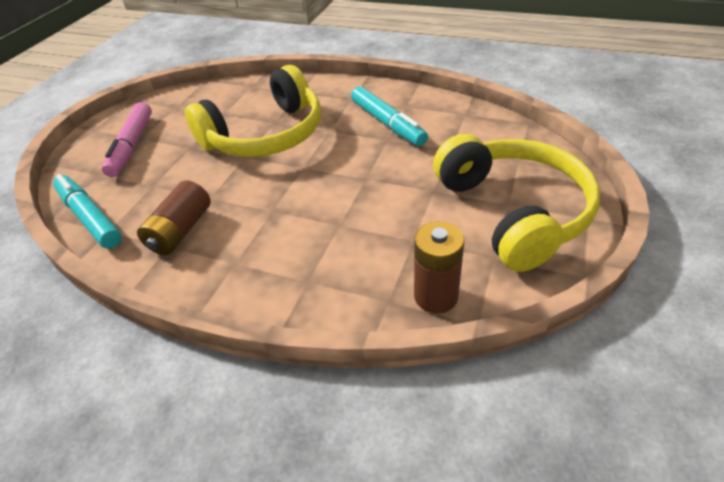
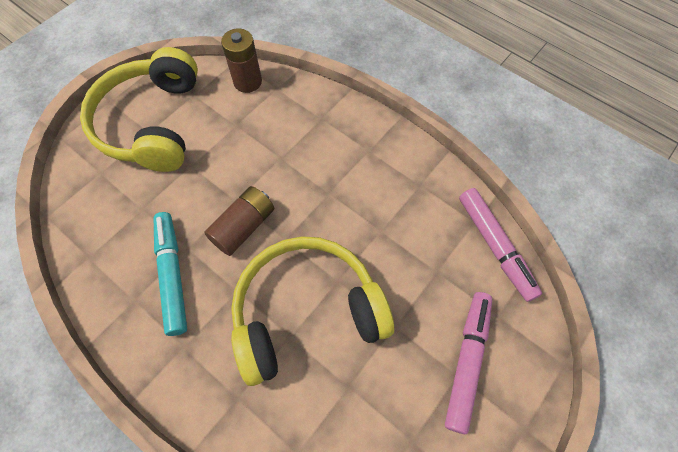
camera: 165 degrees left, 20 degrees up
(90, 217) = (495, 246): turquoise marker -> pink marker
(181, 231) = (409, 198): brown battery -> brown battery (243, 227)

